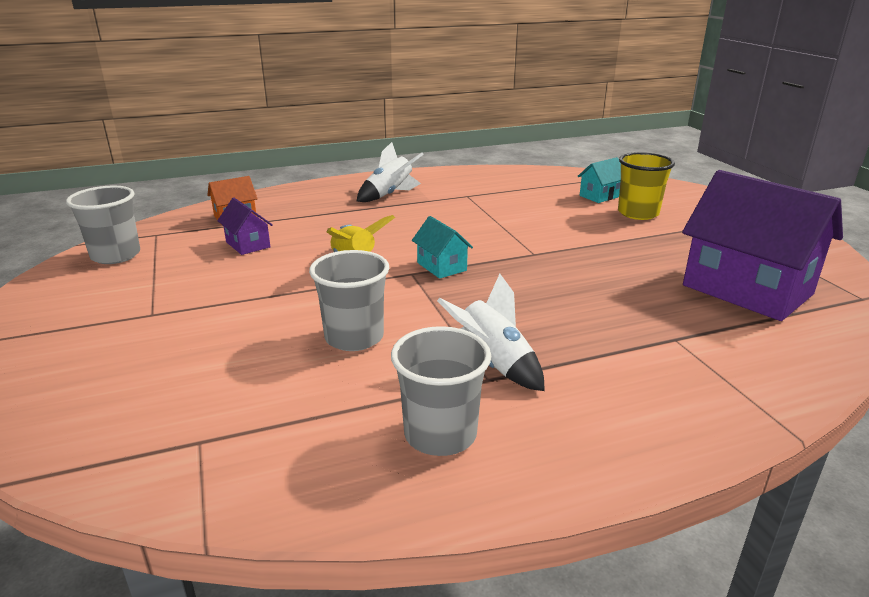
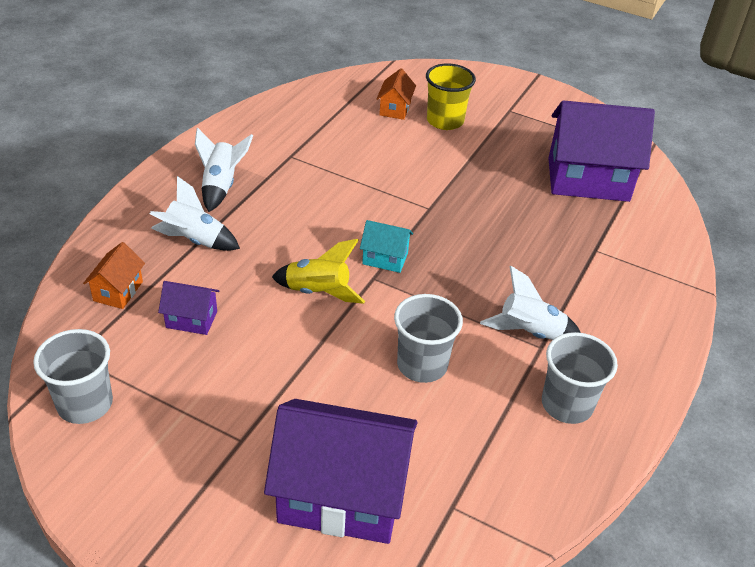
camera: 45 degrees left, 15 degrees up
(142, 380) = (341, 495): none -> purple house
(324, 212) = (195, 241): none -> white rocket
(600, 196) = (395, 109): turquoise house -> orange house

